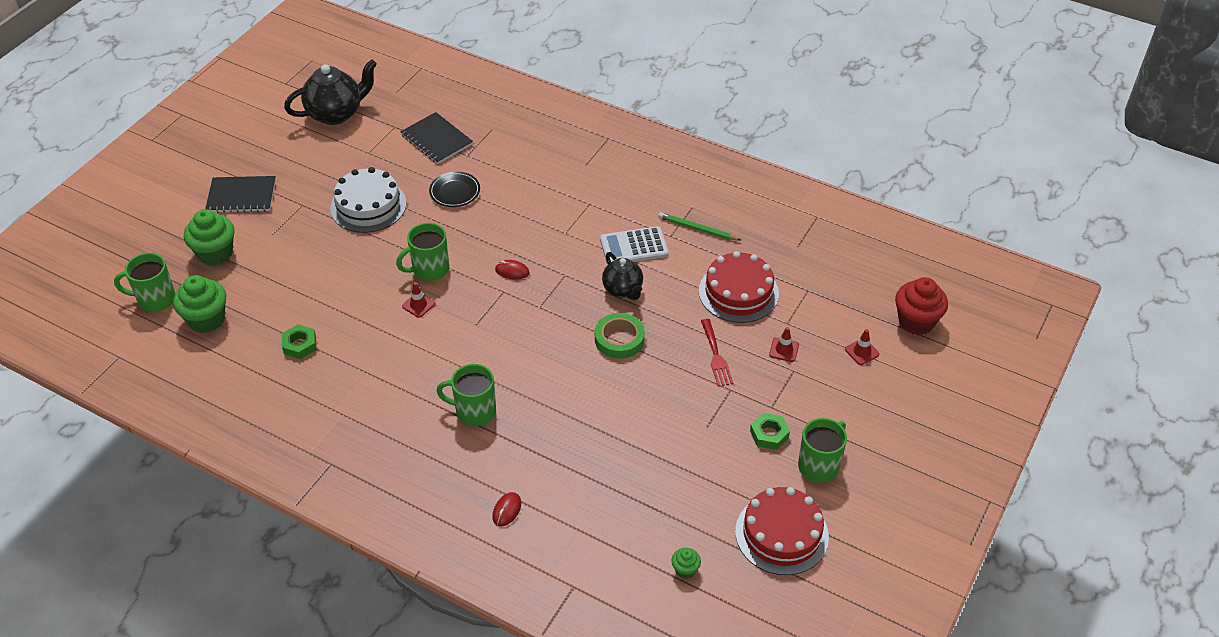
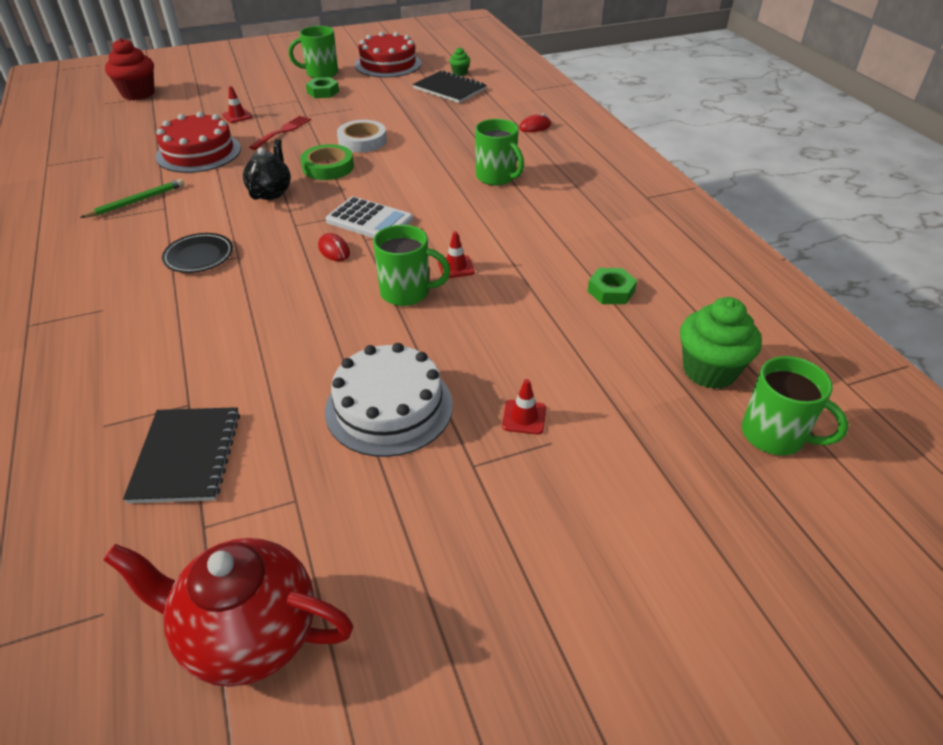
camera: 140 degrees left, 5 degrees down
(215, 253) = (653, 458): green cupcake -> none
(241, 196) = (554, 544): black notebook -> black notebook (449, 89)
(336, 114) = (249, 634): black teapot -> red teapot
(455, 192) = (271, 362): black plate -> black plate (199, 256)
(634, 247) = (206, 215): white calculator -> white calculator (369, 220)
(635, 387) = (362, 141): none -> white tape
(697, 229) = (137, 201): green pencil -> green pencil turned 105 degrees counterclockwise
(861, 352) = (198, 97): red traffic cone -> red traffic cone (524, 417)

